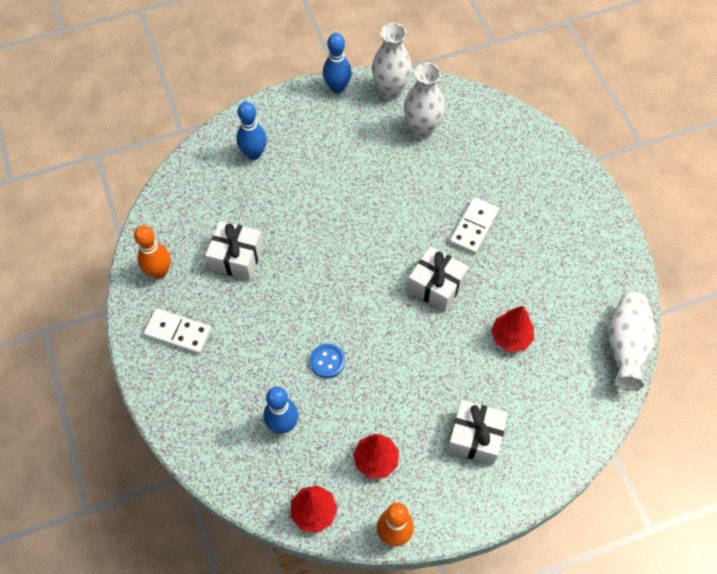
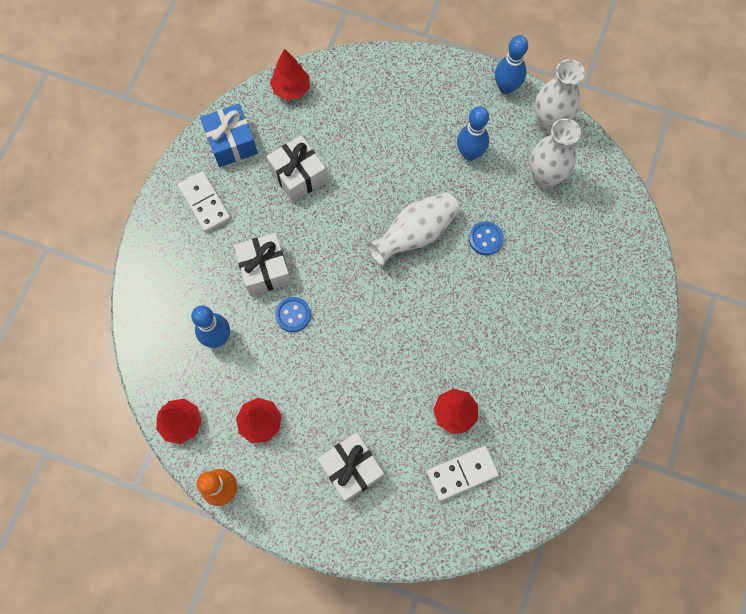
camera: 40 degrees right, 10 degrees up
(159, 272) = (231, 143): orange bowling pin -> blue gift
(172, 199) = (291, 89): none -> red tree
(254, 154) = (387, 97): blue bowling pin -> blue bowling pin (470, 153)
(419, 201) = (485, 239): none -> blue button
(436, 285) = (433, 321): white gift -> white gift (265, 269)
(473, 227) = (510, 296): white domino -> white domino (462, 473)
(625, 346) = (544, 500): white vase -> white vase (415, 234)

